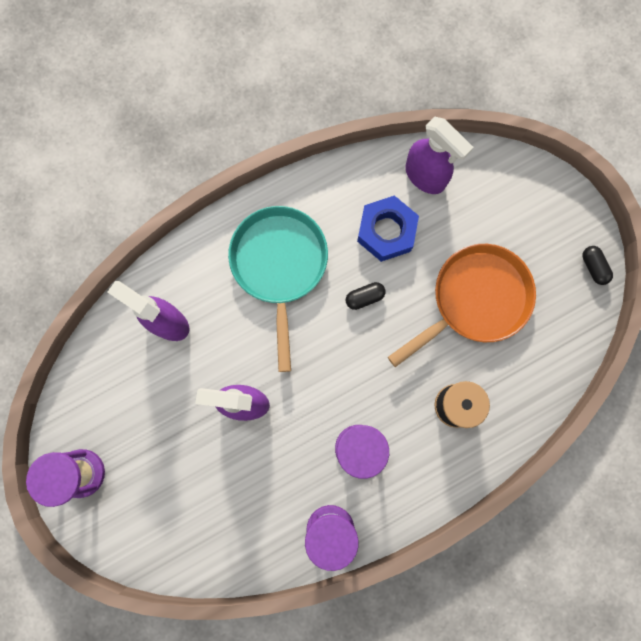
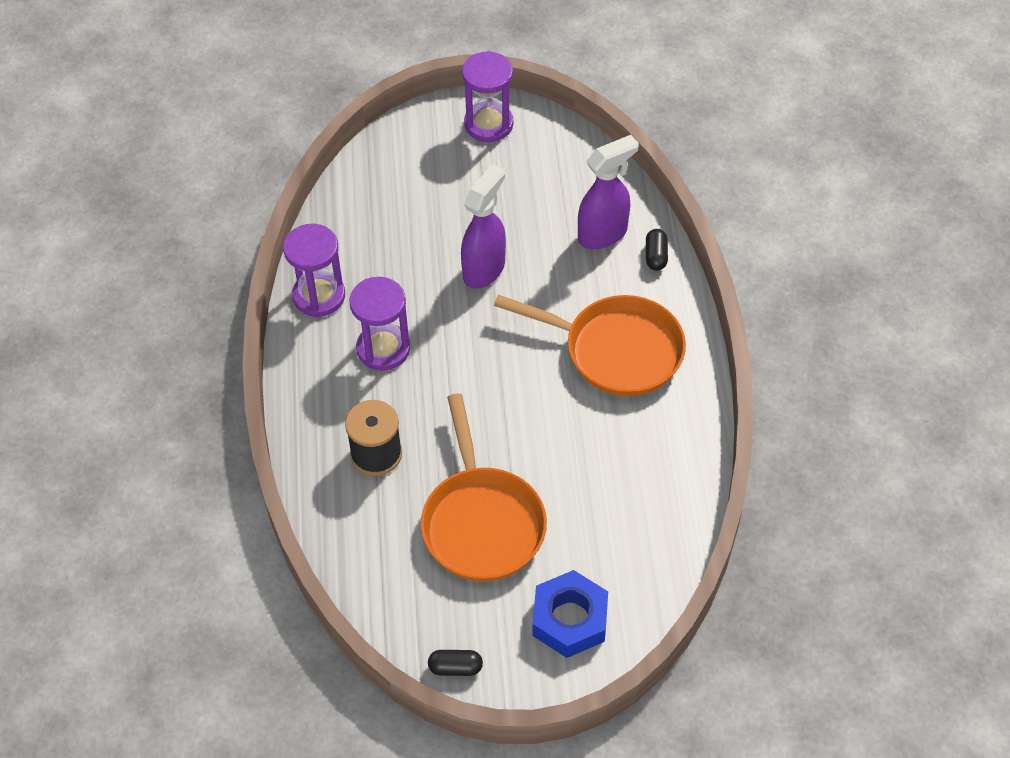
camera: 115 degrees right, 25 degrees down
(279, 266) = (616, 350): turquoise pan -> orange pan
(364, 297) = (540, 415): black capsule -> black capsule (655, 256)
(386, 231) = (606, 466): blue nut -> blue nut (570, 619)
(425, 176) = (655, 533): purple spray bottle -> none

